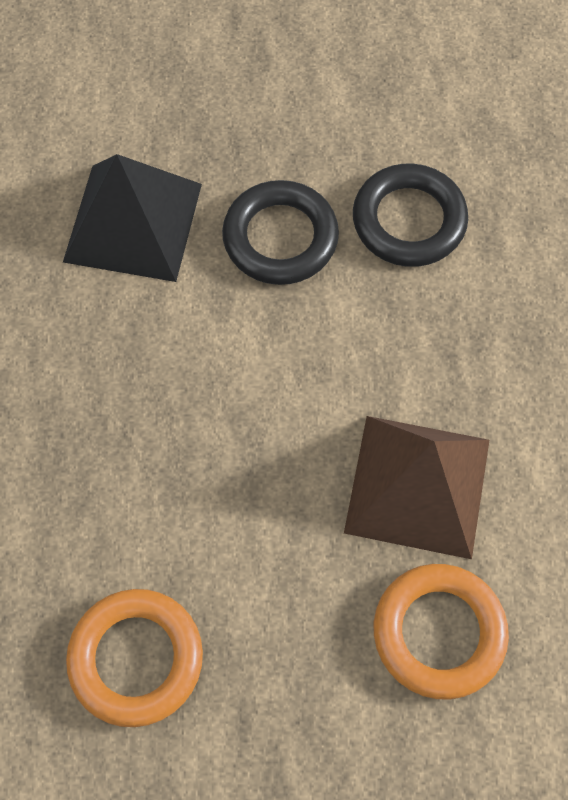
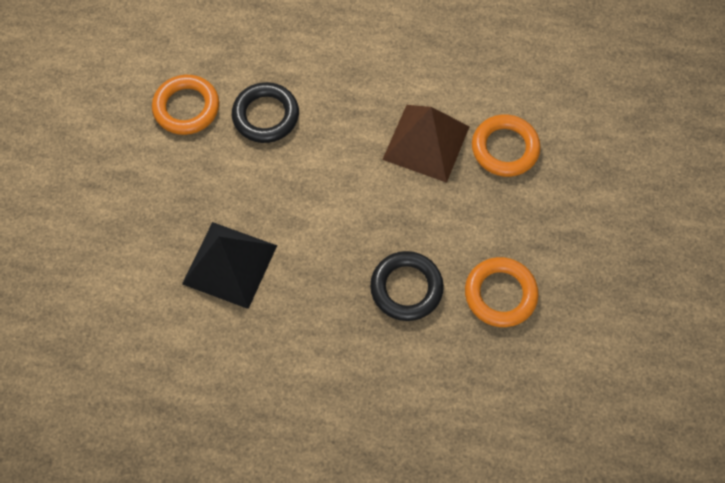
camera: 80 degrees left, 0 degrees up
(280, 238) = (261, 184): black ring -> black ring (406, 288)
(395, 107) = (186, 108): none -> orange ring

